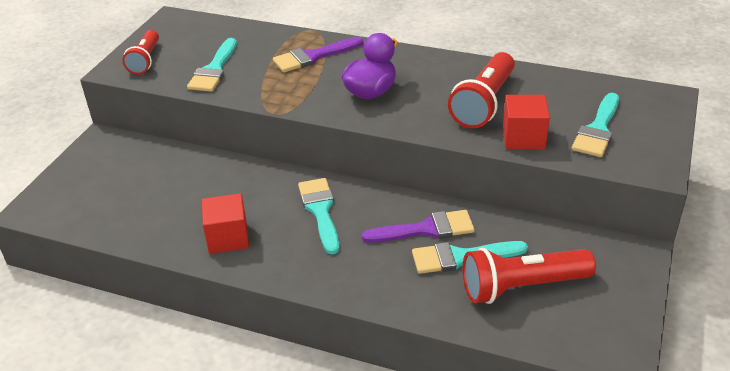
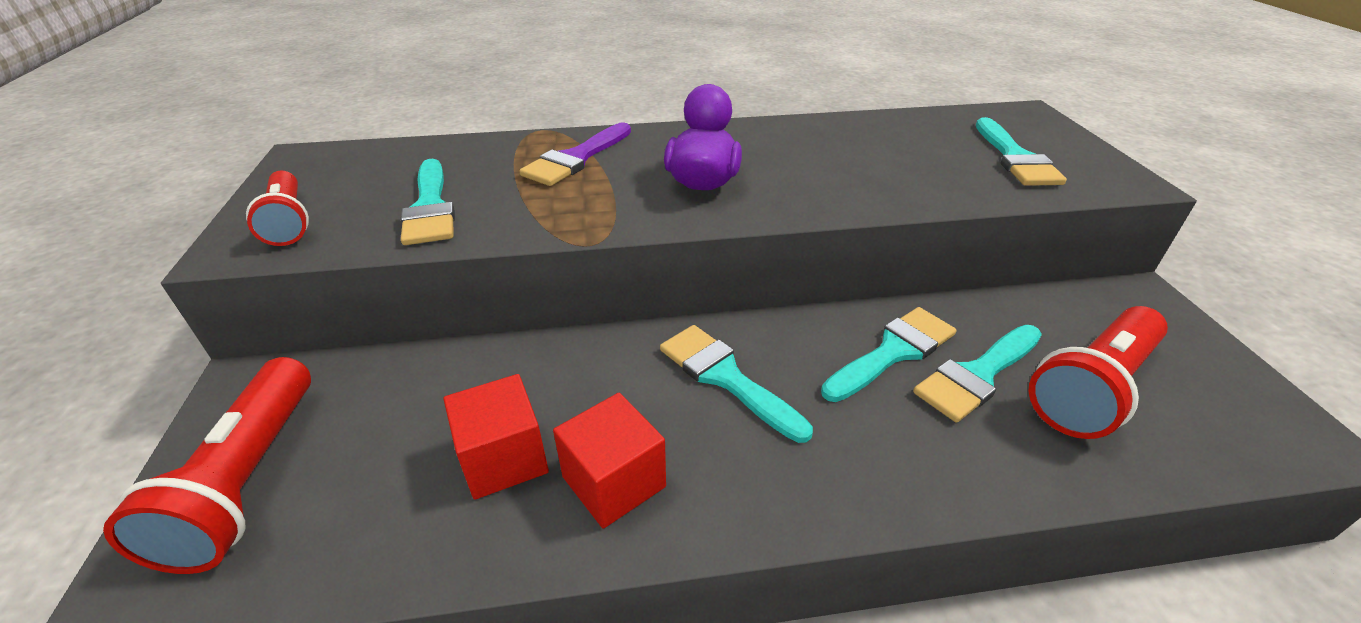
camera: 30 degrees left, 0 degrees up
(426, 229) = (893, 352): purple brush -> turquoise brush
(484, 103) = (859, 161): red flashlight -> red flashlight (248, 480)
(523, 138) = (953, 187): red cube -> red cube (503, 458)

